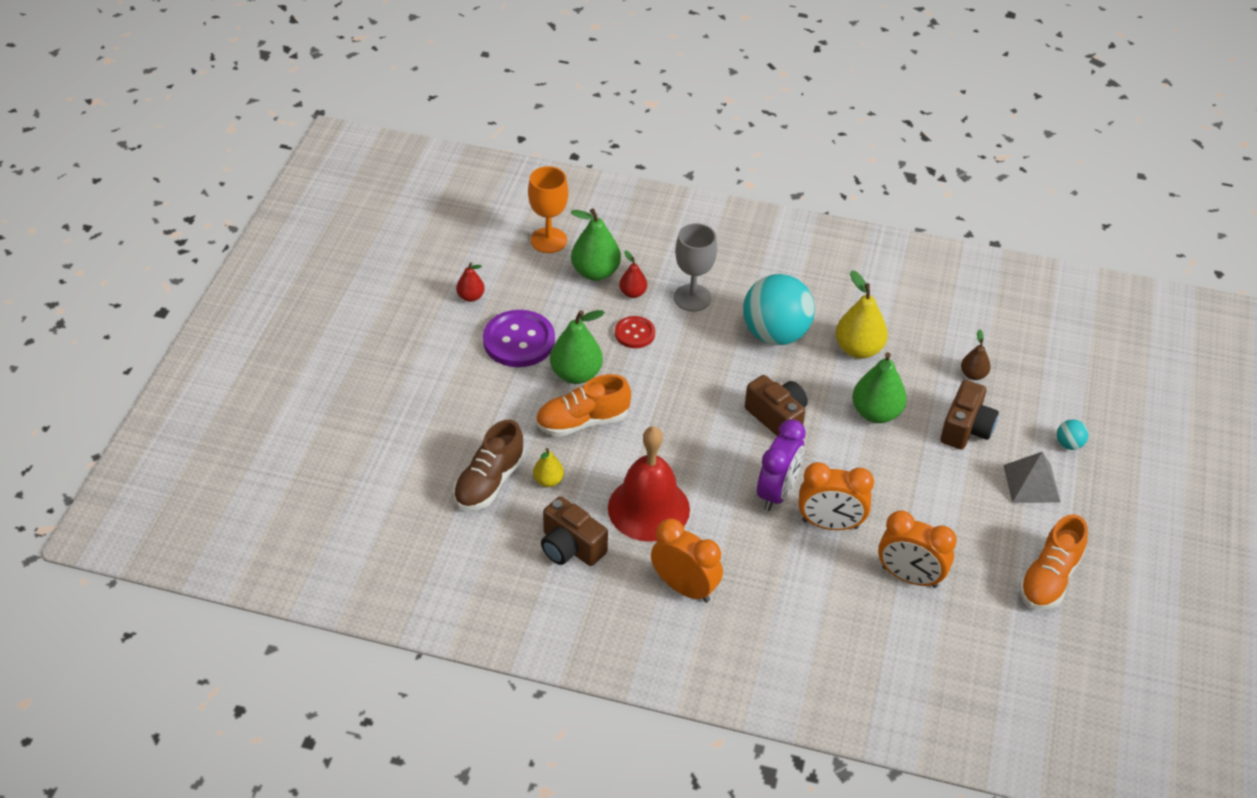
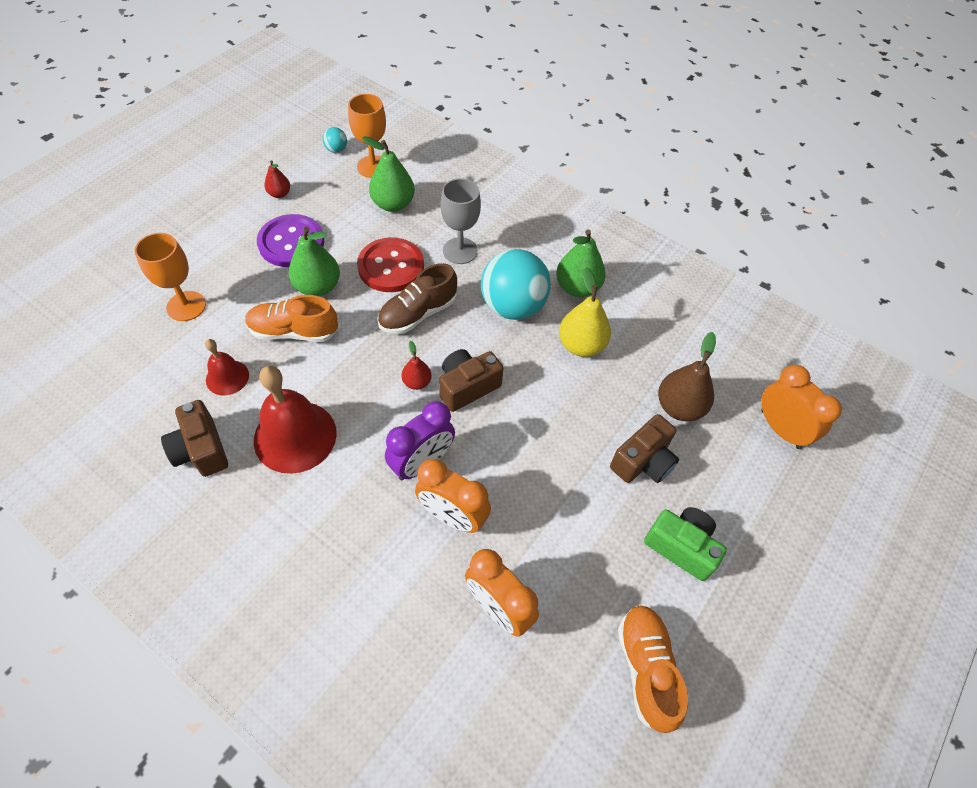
camera: 20 degrees right, 10 degrees up
(458, 432) = (186, 306): none -> orange goblet
(489, 482) = (178, 361): brown shoe -> brown shoe (418, 313)
(548, 481) = (227, 377): yellow pear -> red bell
(633, 293) = (412, 231): red pear -> red pear (417, 382)
(634, 333) = (391, 266): red button -> red button, size x1.76
(684, 587) = (273, 532): orange clock -> orange clock (780, 429)
(777, 417) = (467, 387): brown camera -> brown camera turned 105 degrees counterclockwise
(876, 413) = (563, 414): green pear -> green pear (577, 287)
(973, 375) = (679, 407): brown pear -> brown pear, size x1.79
(1031, 483) = (681, 547): grey pyramid -> green camera
(1049, 578) = (646, 669): orange shoe -> orange shoe turned 120 degrees clockwise
(1069, 444) = (742, 516): turquoise ball -> turquoise ball (336, 149)

